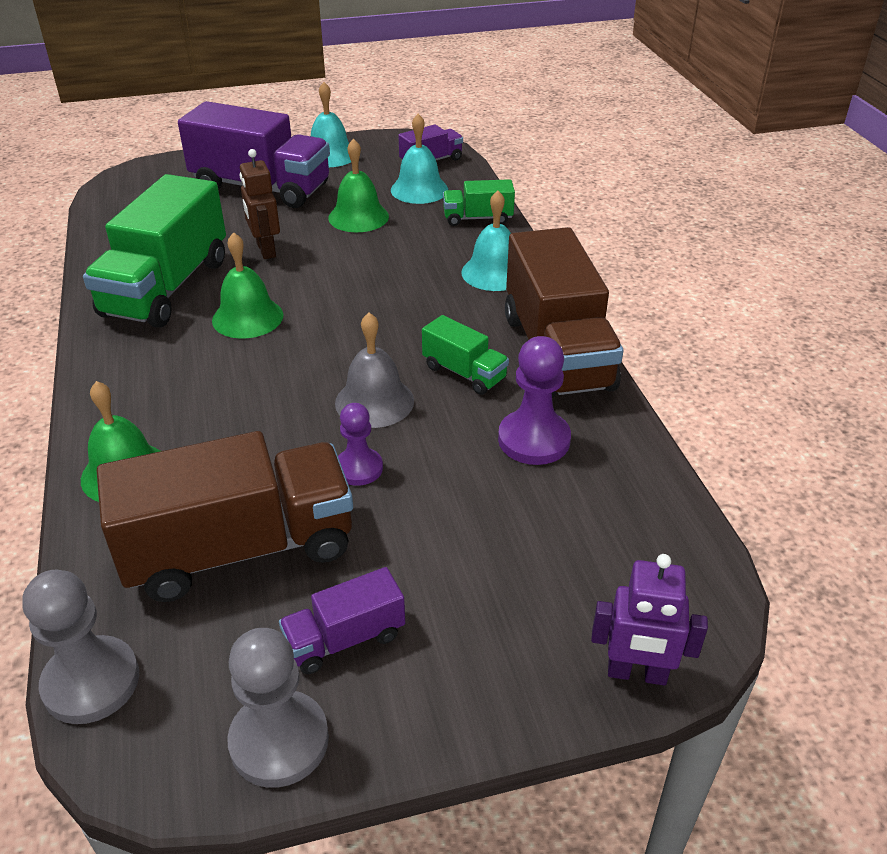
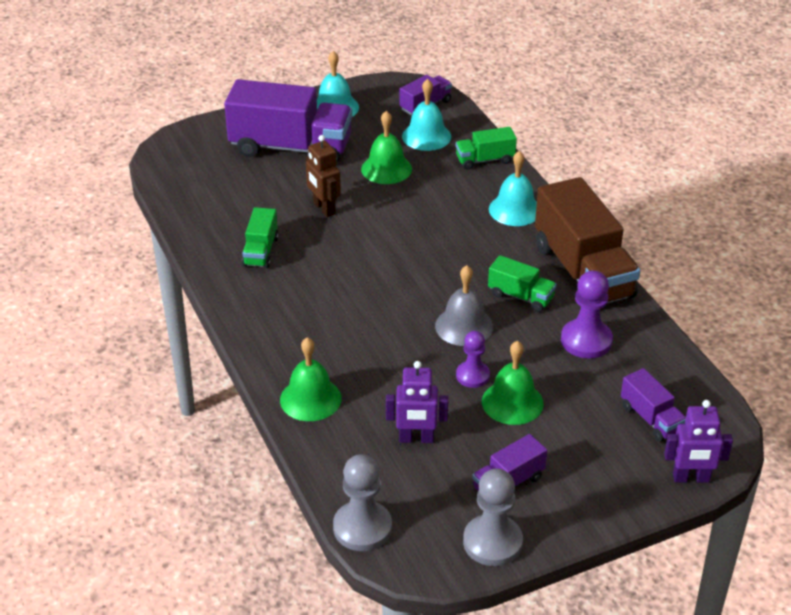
camera: 10 degrees left, 0 degrees up
(166, 287) = (261, 251): green truck -> green truck, size x0.48
(240, 549) = (416, 439): brown truck -> purple robot
(247, 317) = (338, 270): green bell -> green bell (512, 402)
(596, 565) = (651, 419): none -> purple truck

